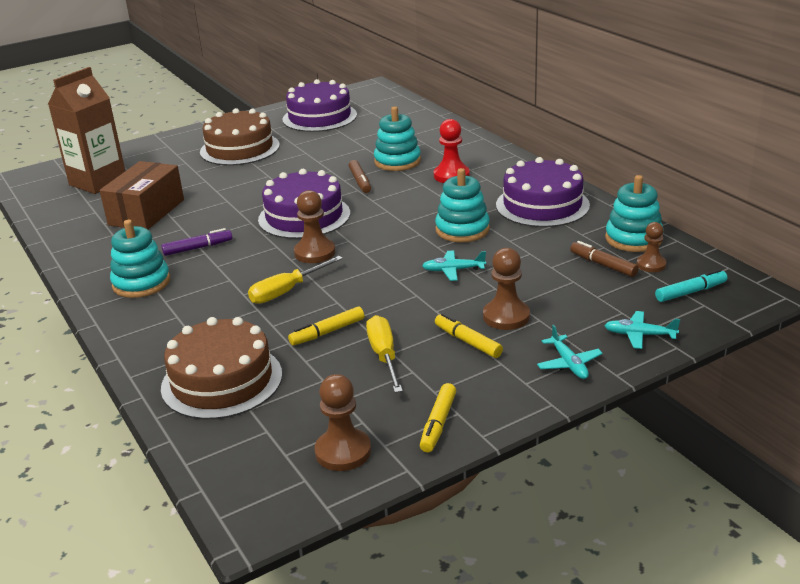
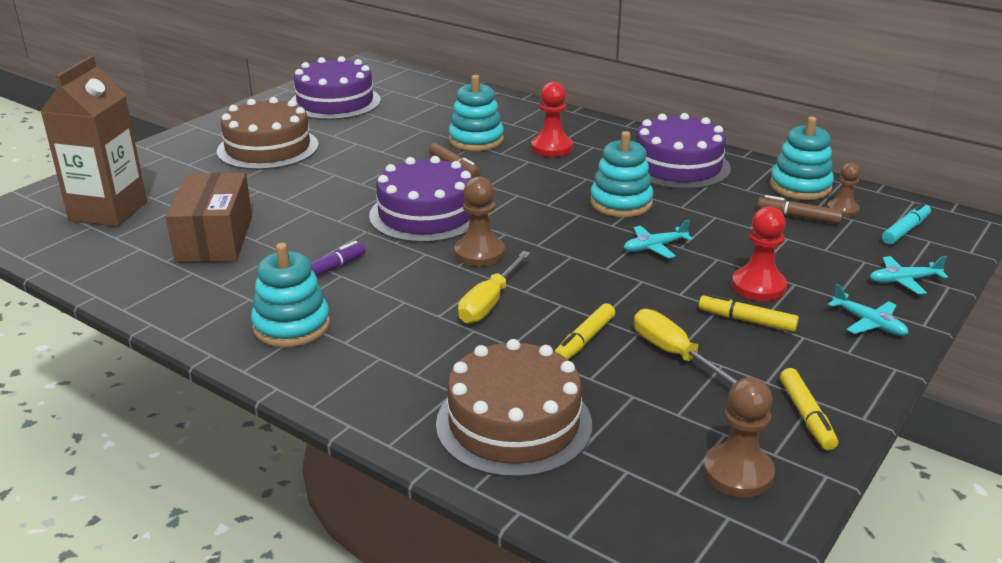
camera: 25 degrees left, 0 degrees up
(506, 316) = (758, 286): brown pawn -> red pawn

